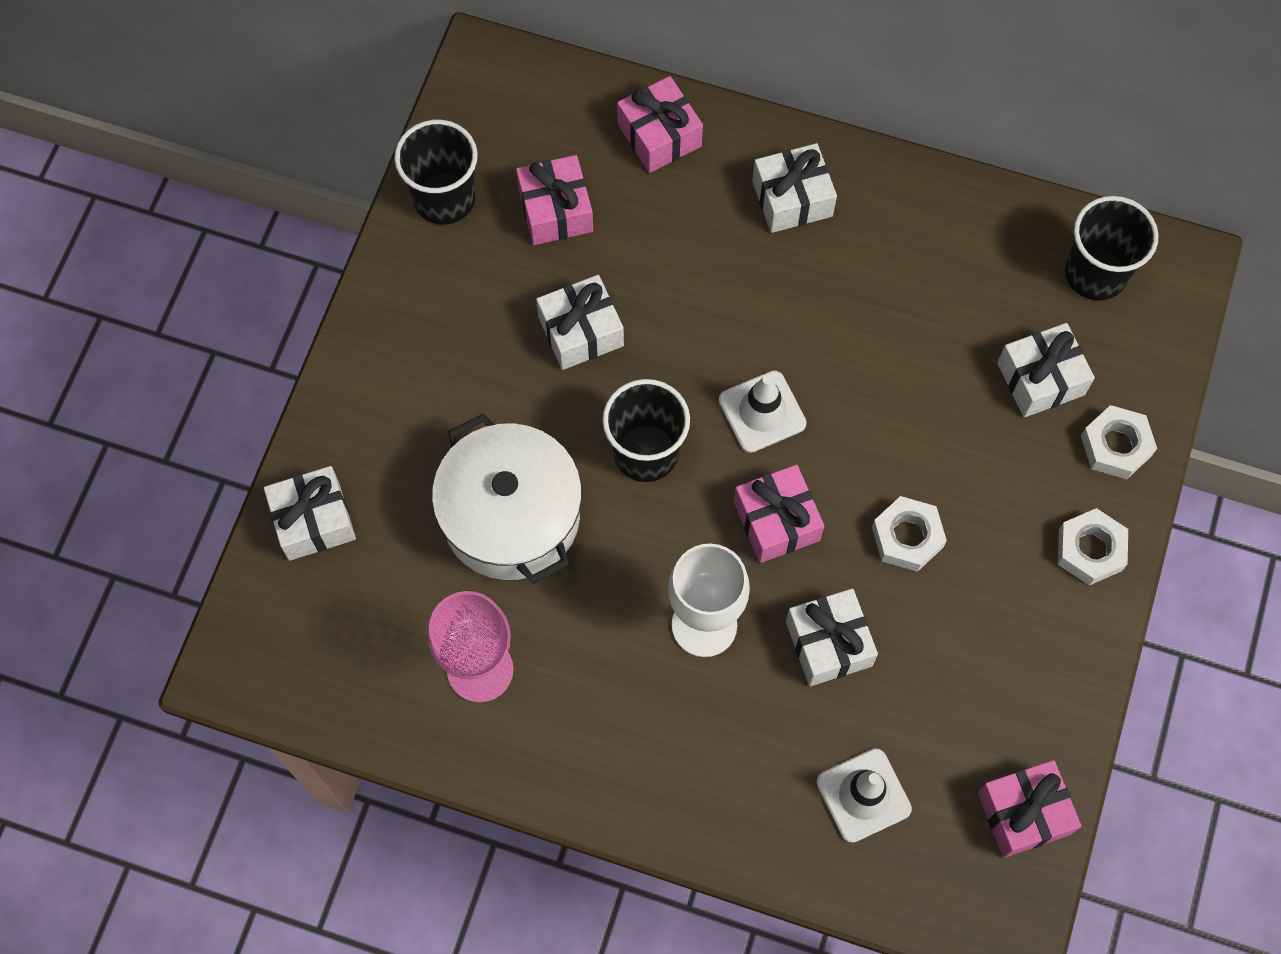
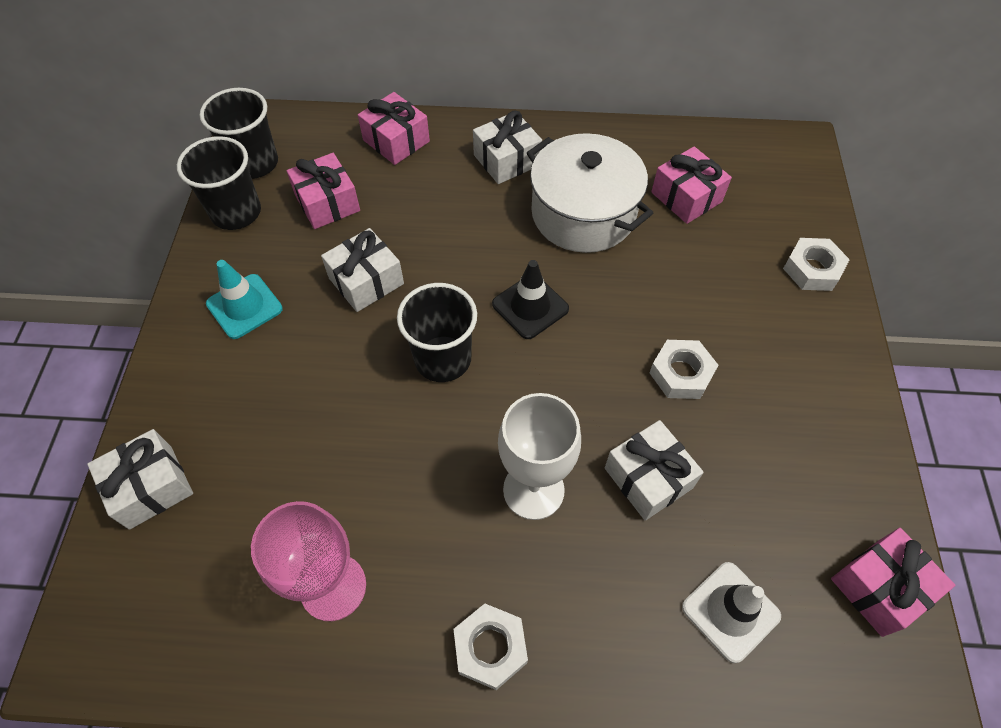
camera: 15 degrees left, 10 degrees down
(437, 331) = (244, 306): none -> turquoise traffic cone
(511, 516) = (336, 438): white pot -> white pot (583, 214)
(762, 412) = (530, 306): white traffic cone -> black traffic cone
(776, 521) = (569, 387): pink gift -> pink gift (686, 197)
(1040, 379) = (735, 237): white gift -> none
(1090, 550) = (829, 348): white nut -> white nut (490, 648)
(1095, 273) = (743, 162): black cup -> black cup (254, 163)

